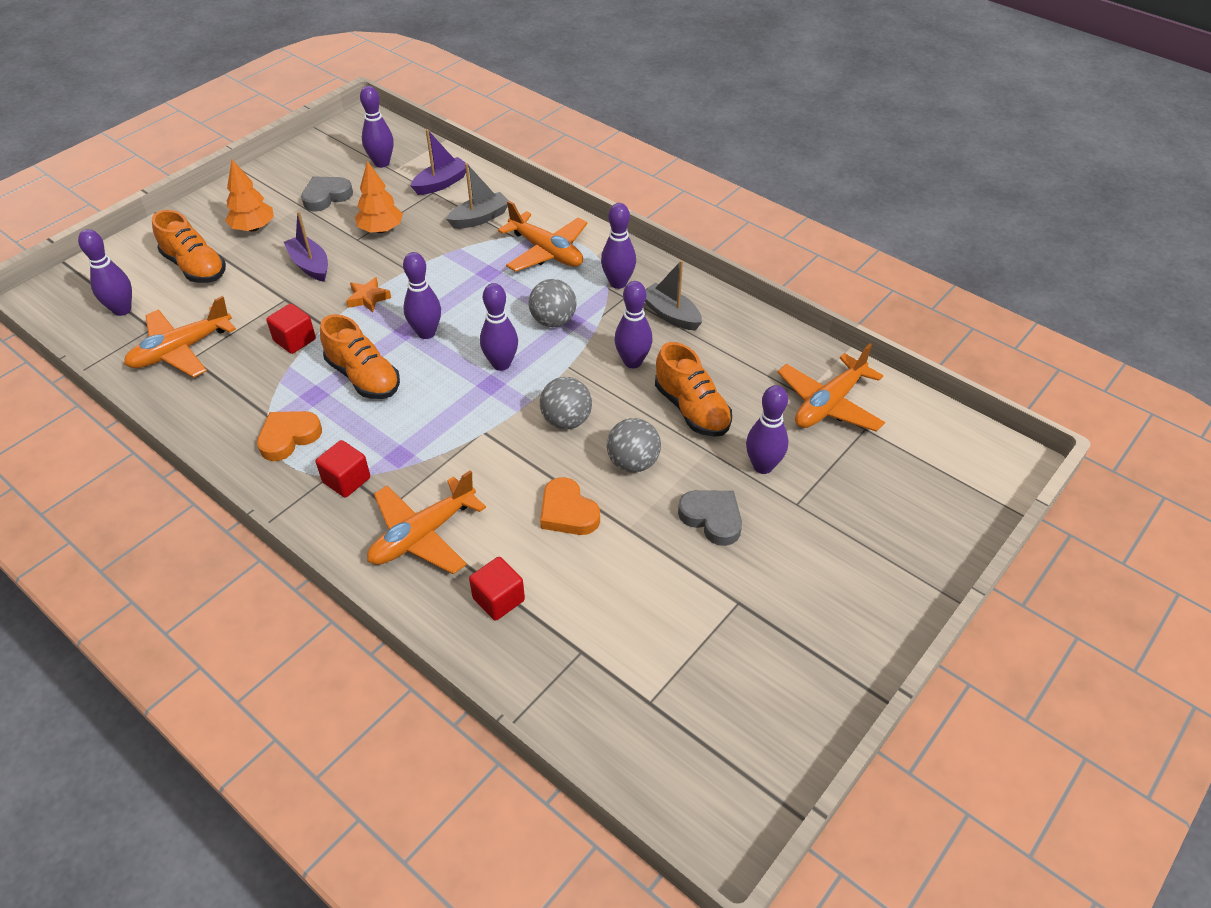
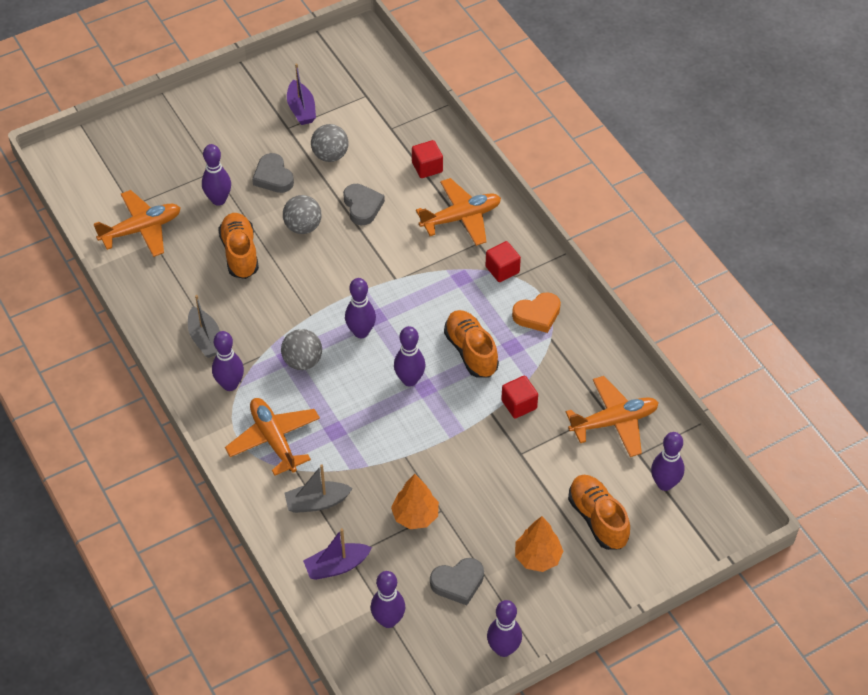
camera: 160 degrees left, 5 degrees up
(310, 265) = (491, 488): purple boat -> purple boat (301, 109)
(368, 298) = (448, 432): orange star -> none
(566, 420) = (333, 270): grey ball -> grey ball (330, 155)
(568, 512) = (362, 206): orange heart -> grey heart
(632, 362) = (260, 304): purple bowling pin -> purple bowling pin (503, 649)

